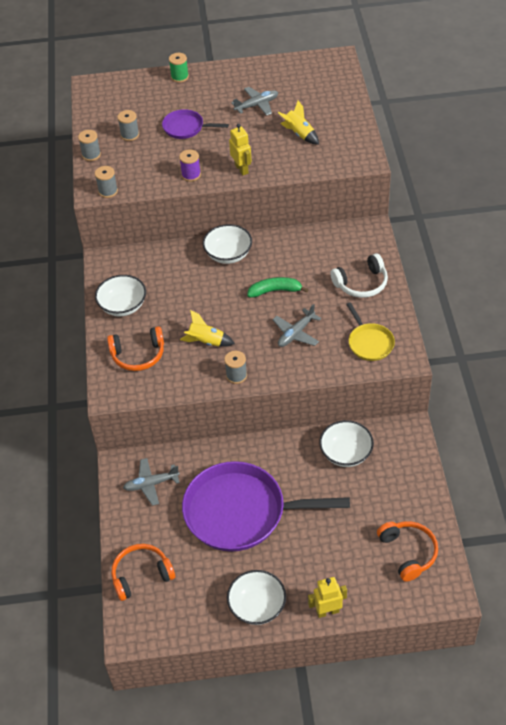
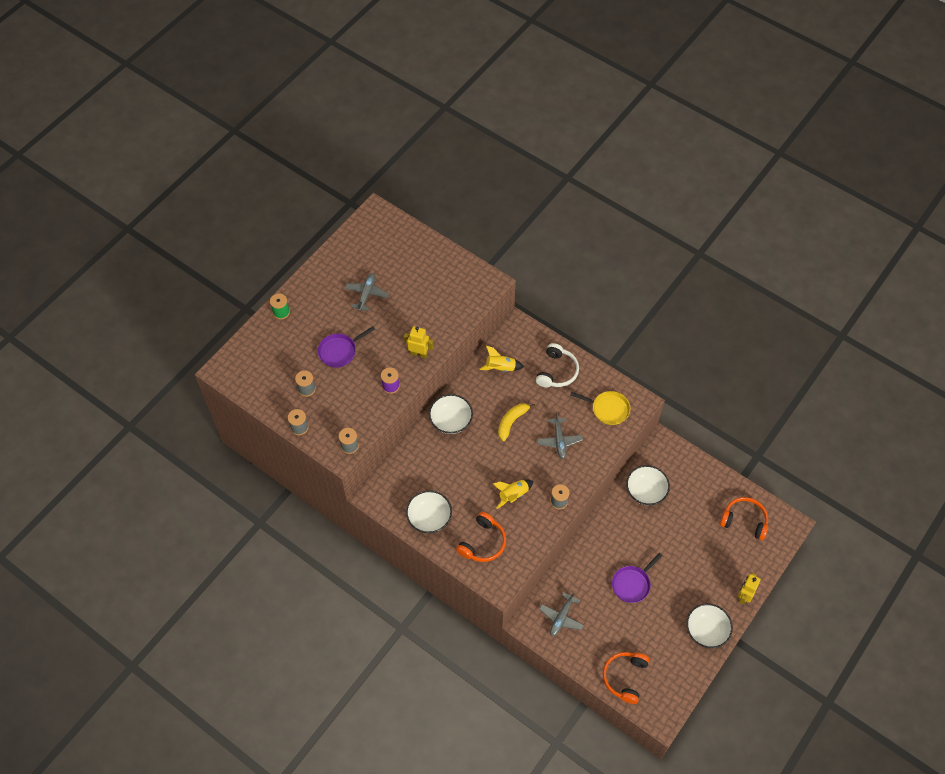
camera: 50 degrees left, 10 degrees up
(241, 512) = (632, 584): purple pan -> purple pan, size x0.47
(275, 291) = (511, 422): green banana -> yellow banana
(299, 134) = (424, 295): yellow rocket -> yellow rocket (500, 368)

